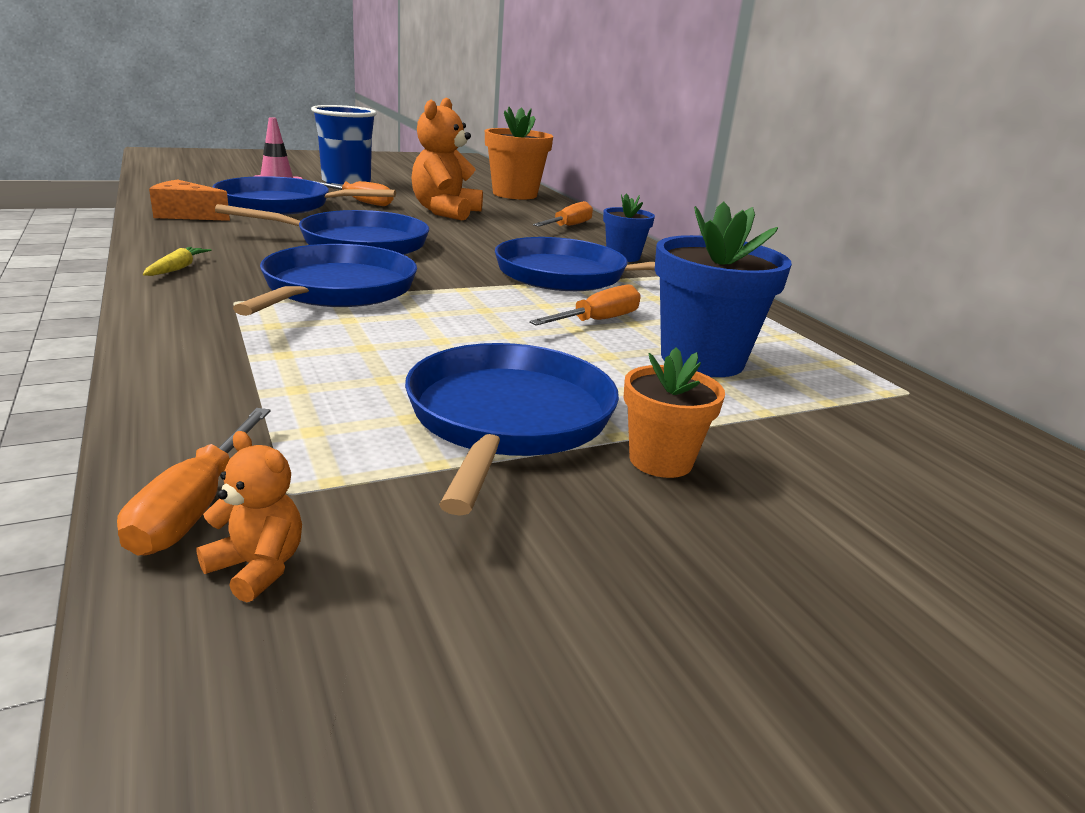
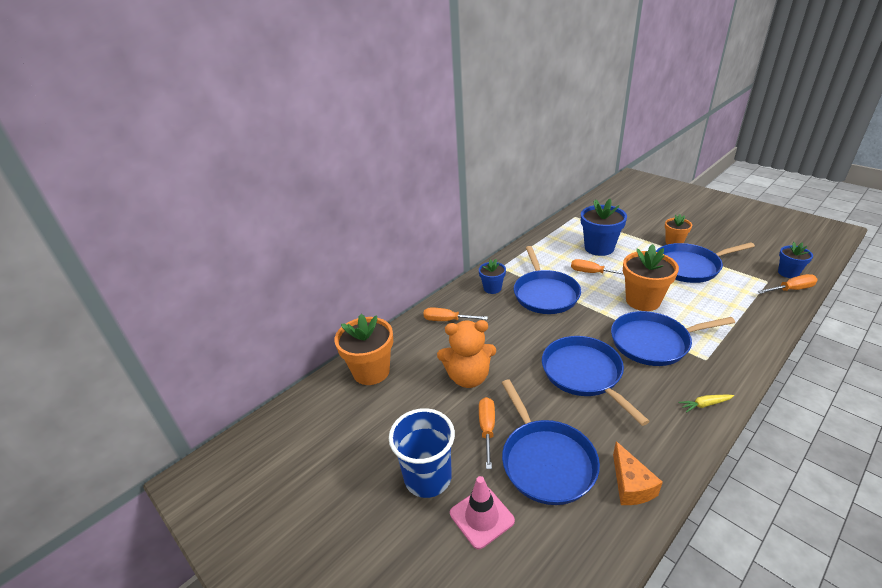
camera: 105 degrees left, 10 degrees up
(257, 567) = (788, 273): orange teddy bear -> blue flower pot
(449, 323) = (643, 300): none -> orange flower pot

